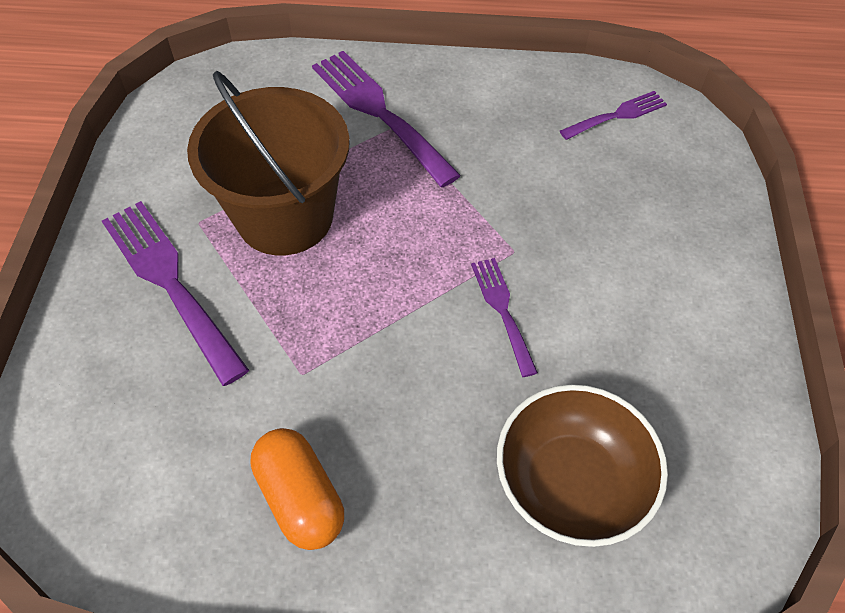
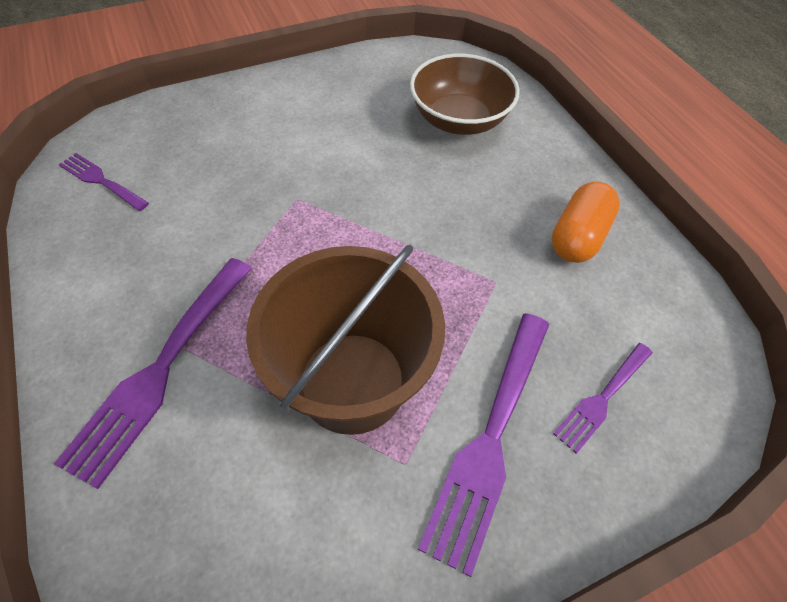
camera: 120 degrees left, 0 degrees up
(502, 310) = (358, 187): purple fork -> purple fork (602, 399)

